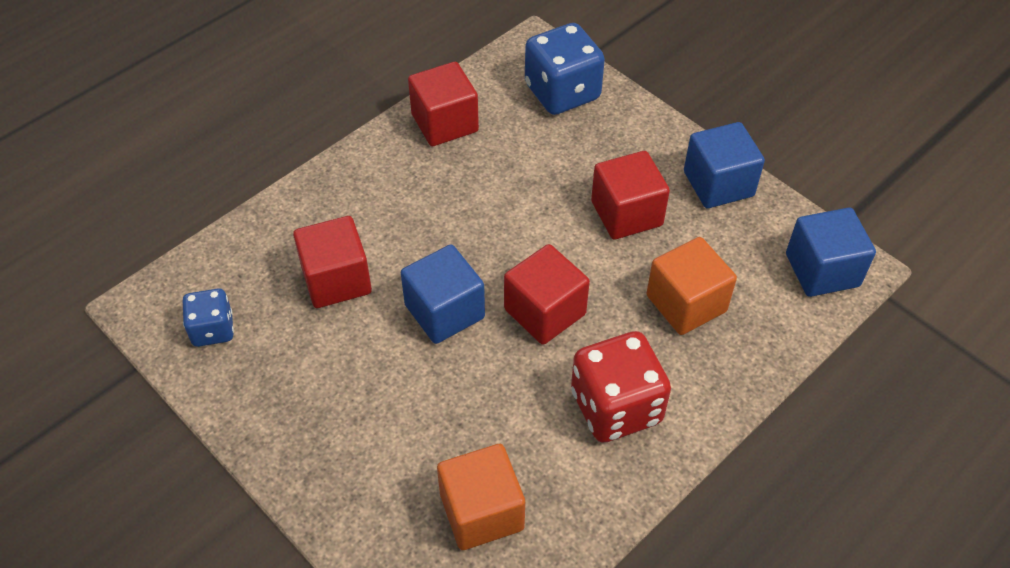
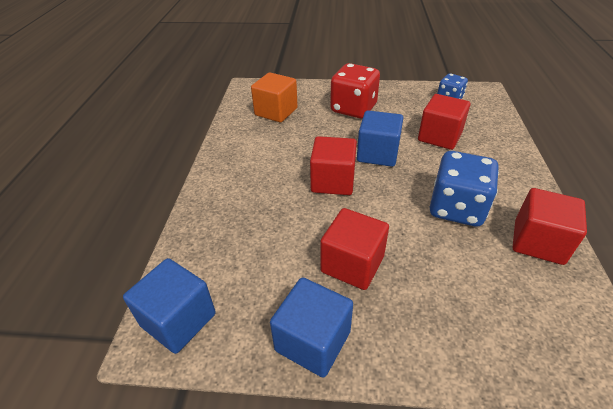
camera: 140 degrees right, 10 degrees down
(562, 92) = (521, 335): blue dice -> blue dice (456, 208)
(616, 407) = (255, 166): red dice -> red dice (353, 108)
(686, 303) = (261, 233): orange cube -> none

